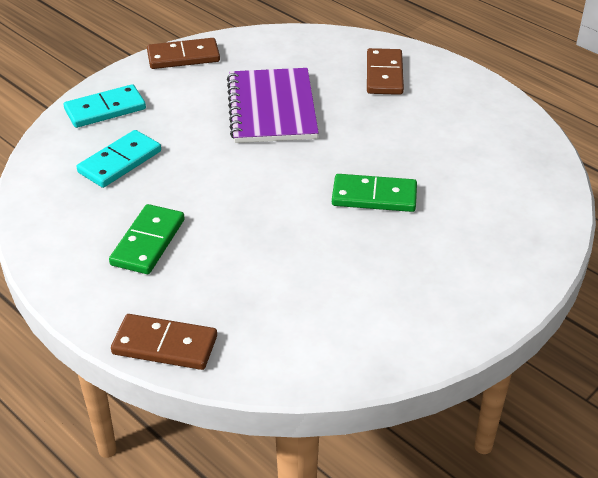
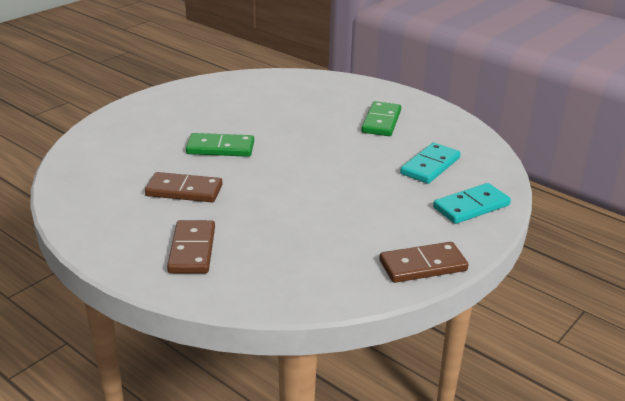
camera: 175 degrees right, 10 degrees down
(165, 345) = (350, 83): brown domino -> brown domino (184, 191)
(272, 108) = (311, 211): purple notebook -> none

